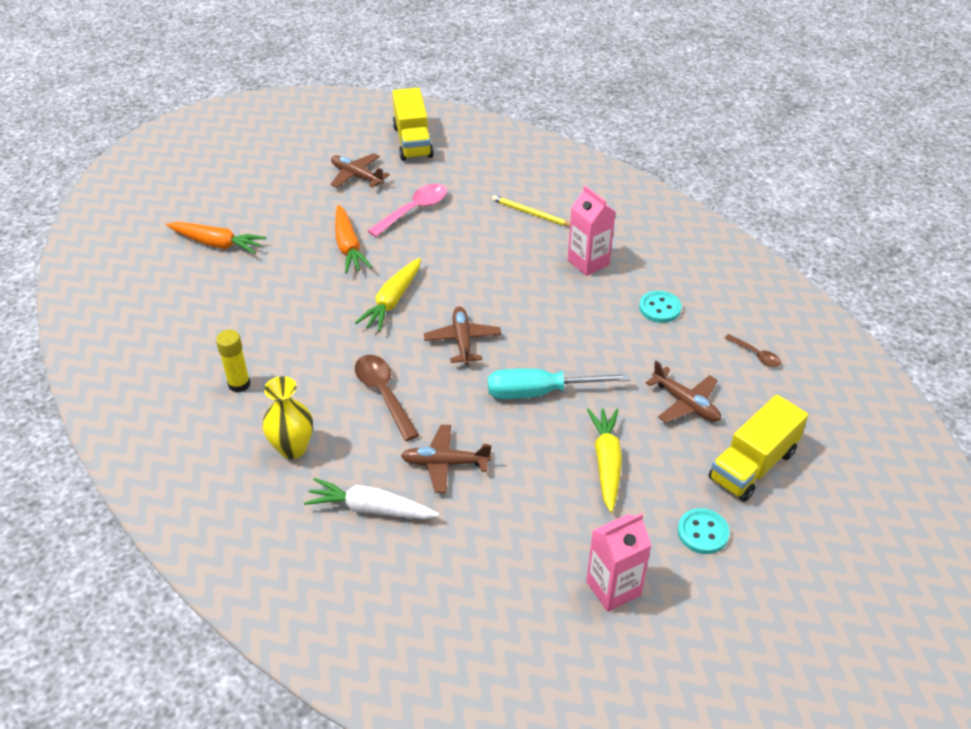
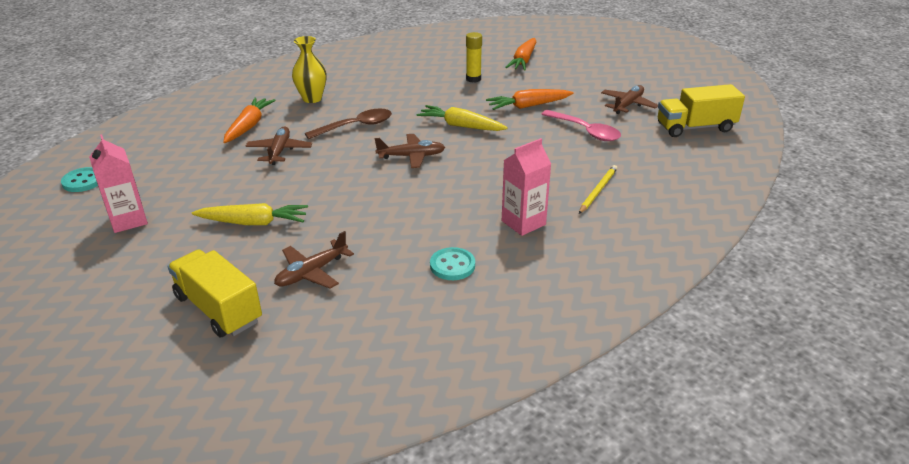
camera: 90 degrees right, 10 degrees down
(239, 384) = (375, 78): yellow glue stick -> yellow glue stick (473, 79)
(371, 508) = (249, 126): white carrot -> orange carrot
(539, 392) = (344, 192): turquoise screwdriver -> none
(702, 532) = (156, 270): turquoise button -> turquoise button (83, 181)
(756, 355) = (372, 330): brown spoon -> none

